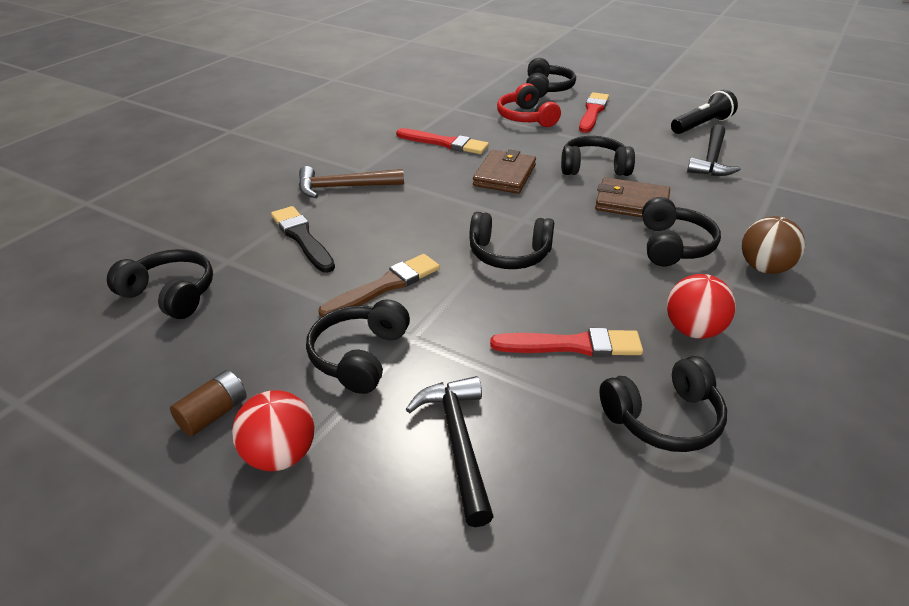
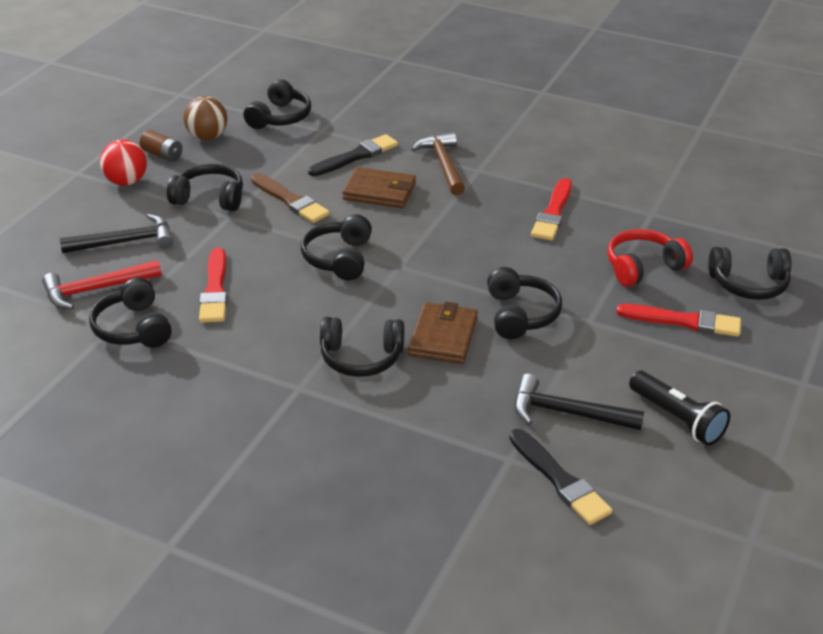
camera: 85 degrees right, 0 degrees up
(505, 175) = (487, 253): brown wallet -> brown wallet (379, 192)
(581, 468) = (97, 289): none -> red hammer
(693, 330) = (230, 354): red ball -> none
(764, 268) = (324, 414): brown ball -> brown ball (207, 137)
(786, 168) = (559, 480): none -> black brush

